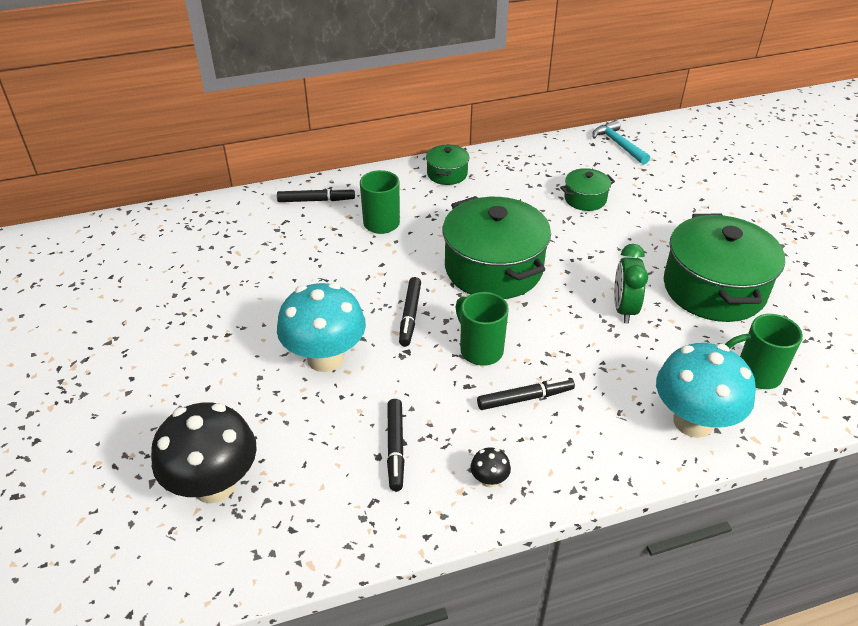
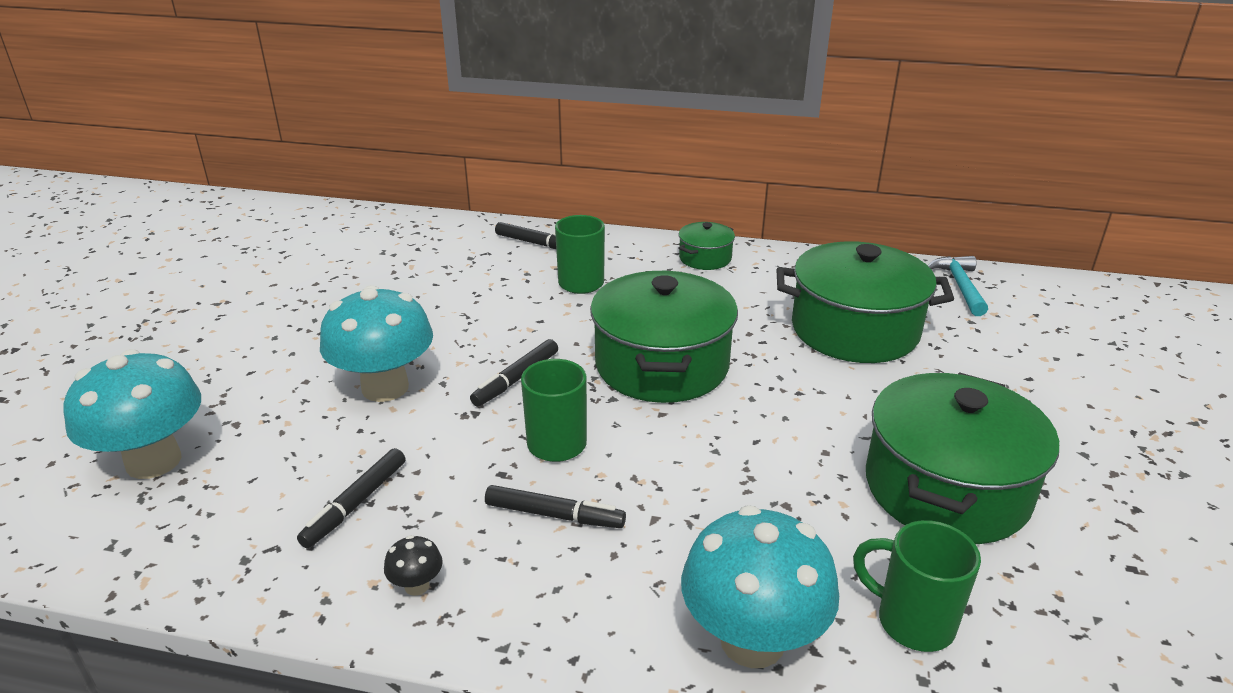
camera: 30 degrees right, 10 degrees down
(214, 485) = (154, 461): black mushroom -> turquoise mushroom
(585, 199) = (854, 330): green pot -> green pot, size x2.11
(624, 309) = (786, 466): green clock -> none

